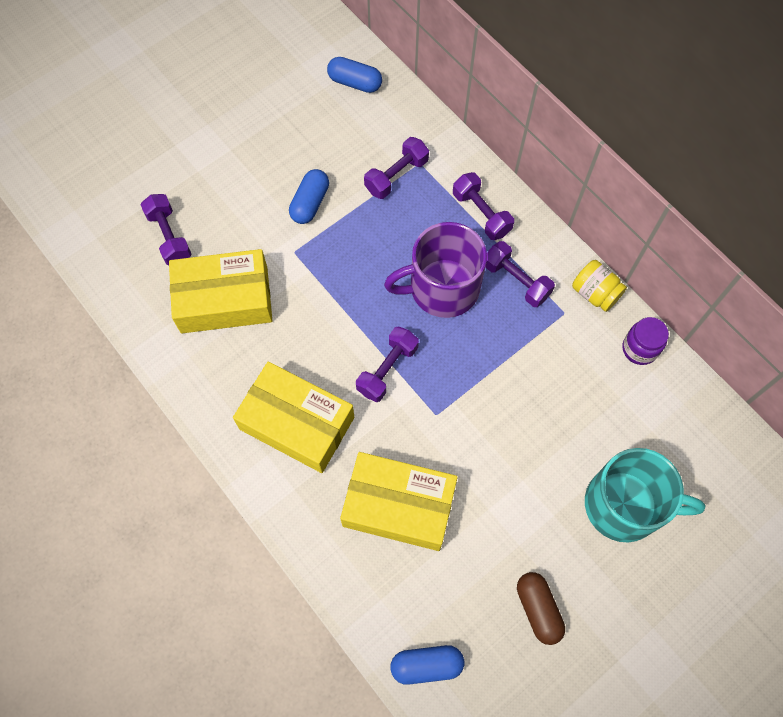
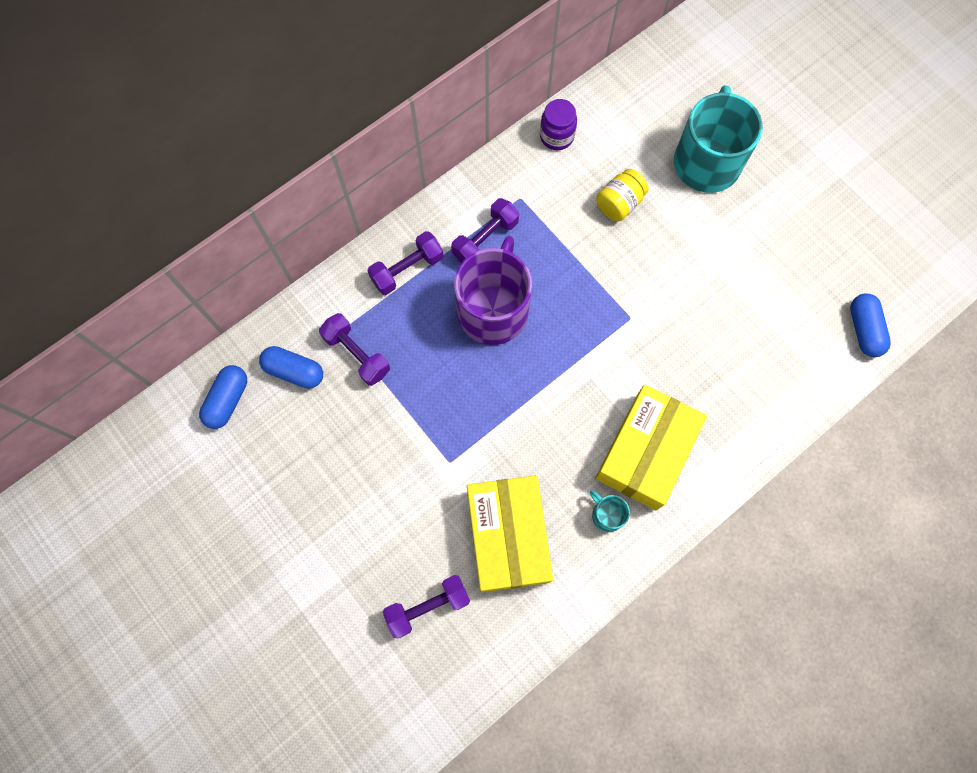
camera: 90 degrees left, 5 degrees up
(238, 384) = (607, 515): none -> turquoise mug
(310, 203) = (388, 446): blue capsule -> blue capsule (294, 371)
(387, 369) = (585, 363): purple dumbbell -> none
(399, 505) = (723, 353): yellow box -> none
(442, 288) = (493, 309): purple mug -> purple mug turned 150 degrees counterclockwise
(538, 609) = (805, 236): brown capsule -> none
(595, 293) = (499, 170): yellow jar -> yellow jar (619, 204)

